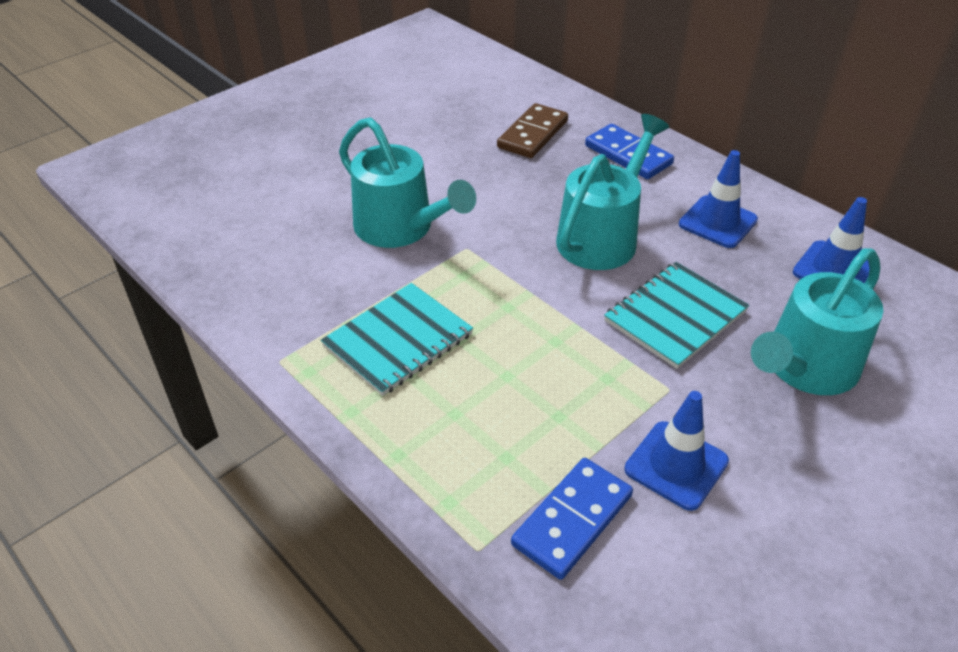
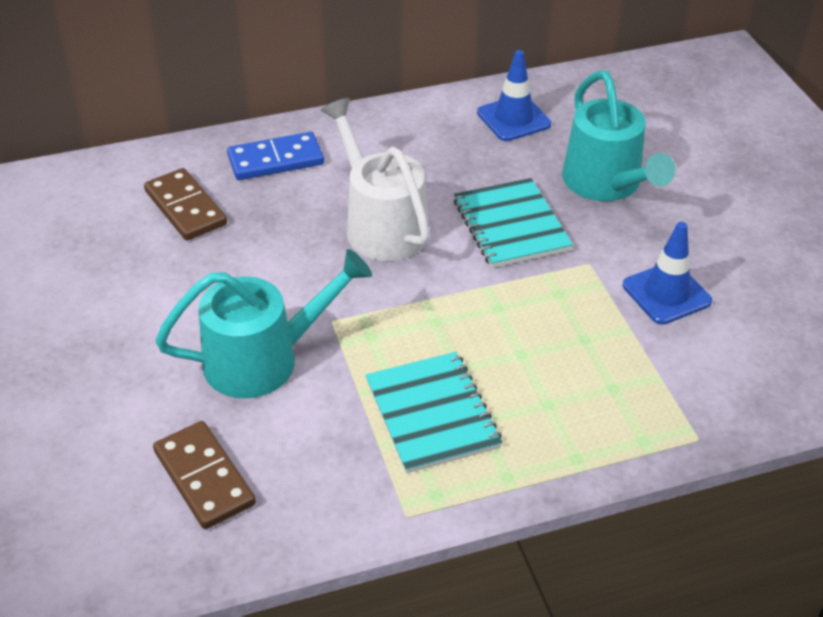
camera: 65 degrees left, 0 degrees up
(268, 242) = (204, 477): none -> brown domino
(572, 520) = (692, 372): blue domino -> none
(602, 236) = (380, 224): turquoise watering can -> white watering can
(717, 222) = (412, 150): blue traffic cone -> none

